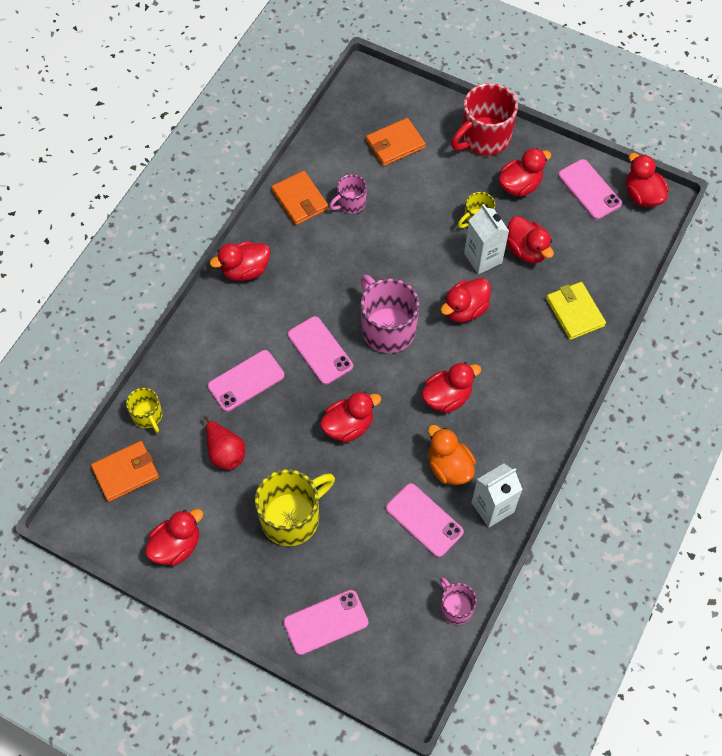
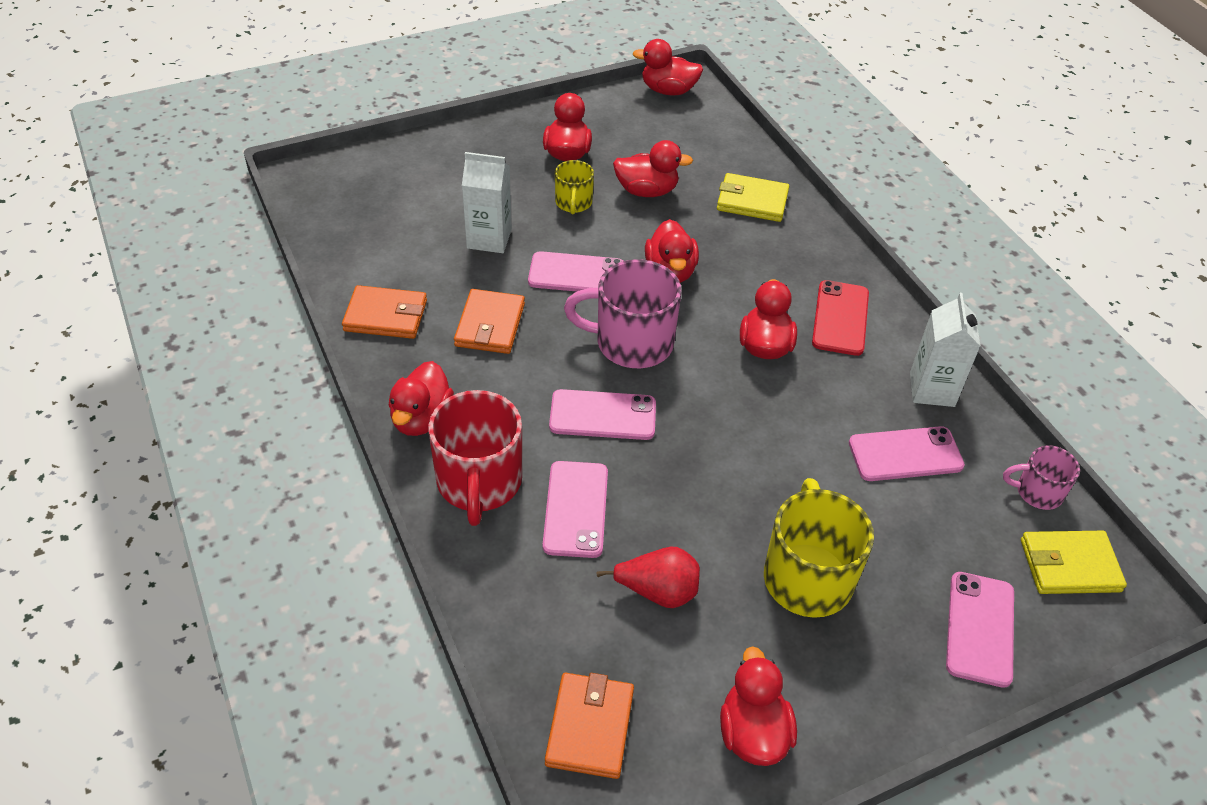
camera: 55 degrees left, 15 degrees down
(148, 416) = (526, 647): yellow mug -> none
(348, 426) = (727, 449): red duck -> none
(350, 203) = (440, 279): pink mug -> none
(395, 144) = (410, 204): orange wallet -> orange wallet (490, 325)
(411, 650) = (1069, 565): none -> yellow wallet
(449, 467) = (853, 395): orange duck -> none
(483, 258) = (622, 224): white carton -> white carton (489, 239)
(484, 138) = (483, 143): red mug -> red mug (479, 483)
(510, 424) = (840, 318): none -> red phone
(589, 189) = (624, 115): pink phone -> pink phone (576, 274)

